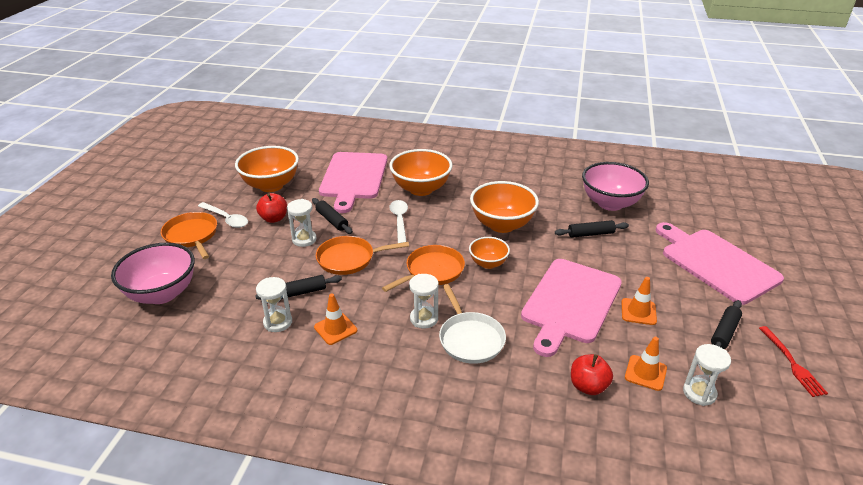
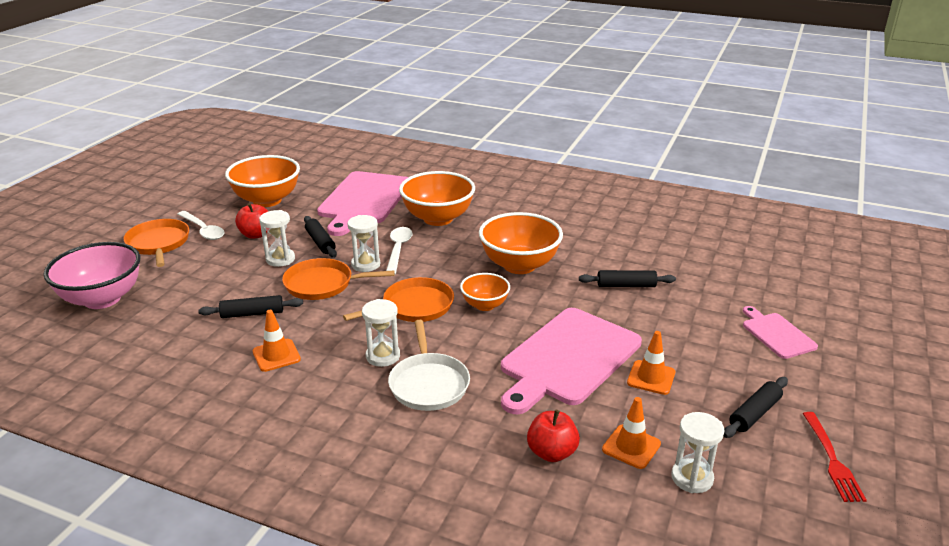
camera: 10 degrees right, 5 degrees down
(278, 322) = (214, 341): white hourglass -> white hourglass (365, 264)
(610, 203) = (665, 254): pink bowl -> none
(716, 263) = (776, 334): pink cutting board -> pink cutting board, size x0.50

